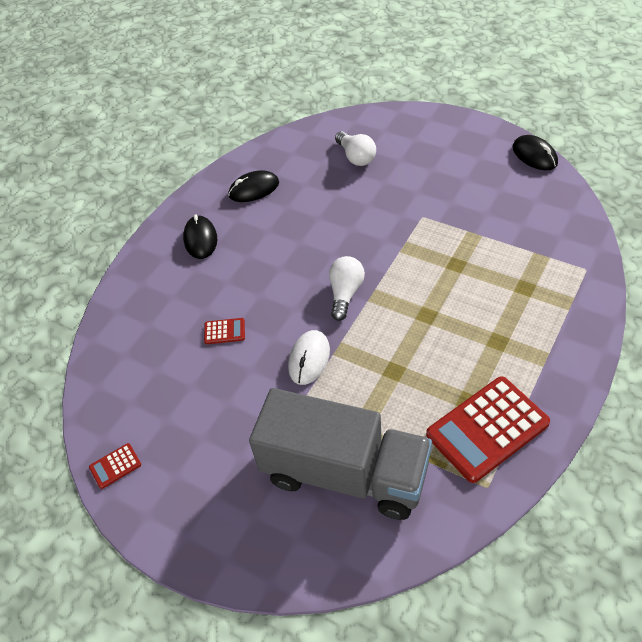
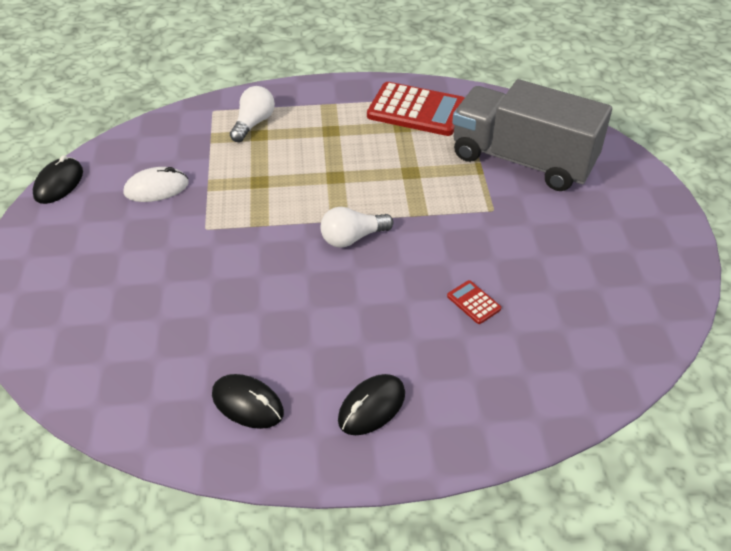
camera: 130 degrees left, 5 degrees down
(115, 466) = (671, 293): red calculator -> none
(309, 359) = (446, 226): white mouse -> white mouse (156, 188)
(345, 473) = (522, 160): grey truck -> grey truck turned 45 degrees counterclockwise
(356, 157) = (127, 328): white light bulb -> white light bulb (253, 123)

